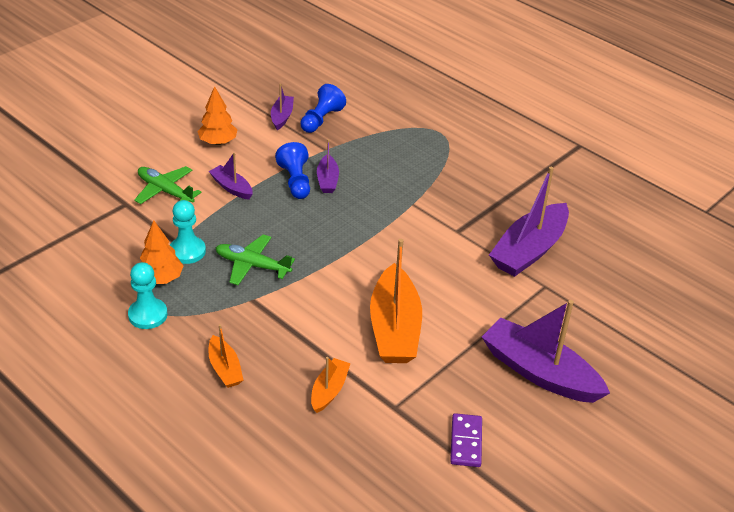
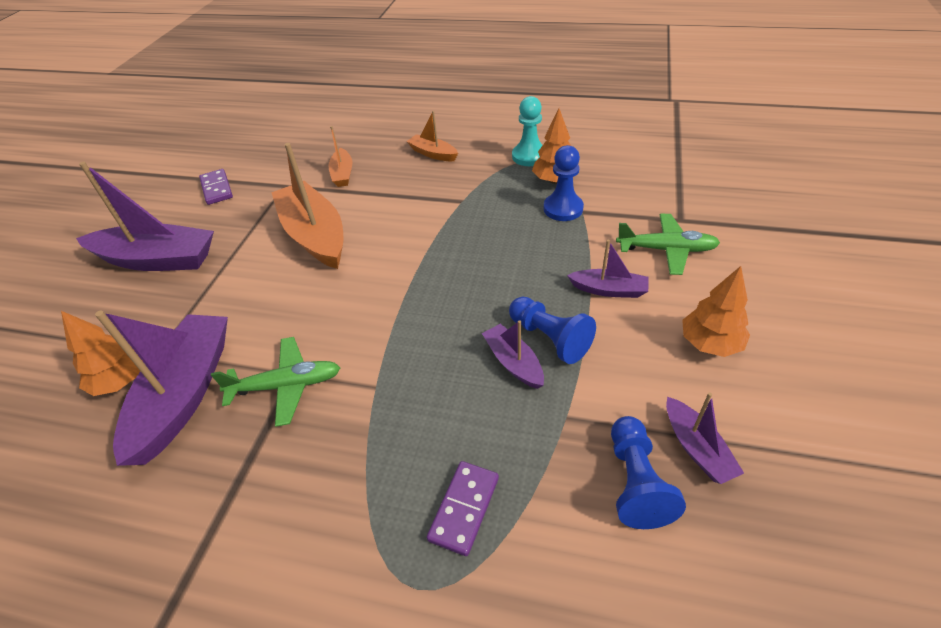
camera: 155 degrees right, 5 degrees up
(187, 251) = (563, 209): turquoise pawn -> blue pawn
(252, 265) = (492, 225): green plane -> green plane (286, 385)
(402, 143) = (464, 508): none -> purple domino
(571, 277) = (122, 381): none -> orange tree

